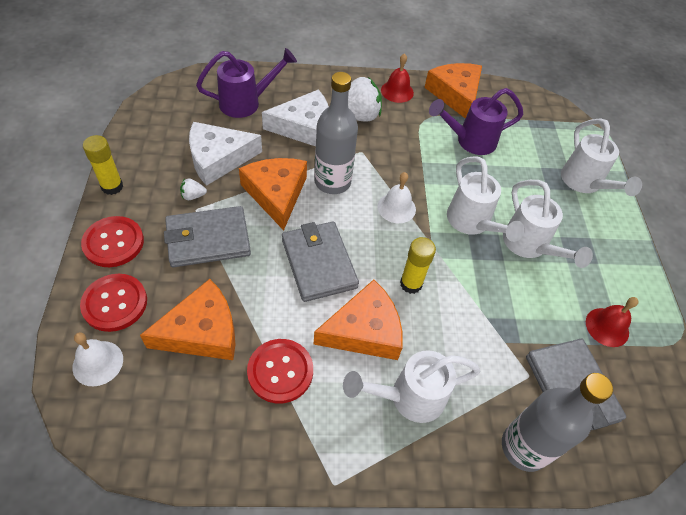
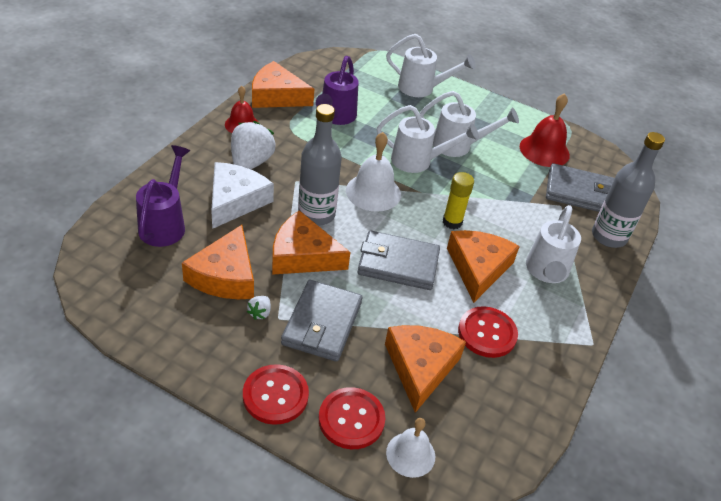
camera: 60 degrees left, 10 degrees down
(112, 186) = (197, 371): yellow glue stick -> none
(218, 158) = (225, 275): white cheese -> orange cheese
(396, 208) = (373, 192): white bell -> white bell, size x1.51
(607, 327) = (544, 150): red bell -> red bell, size x1.51

